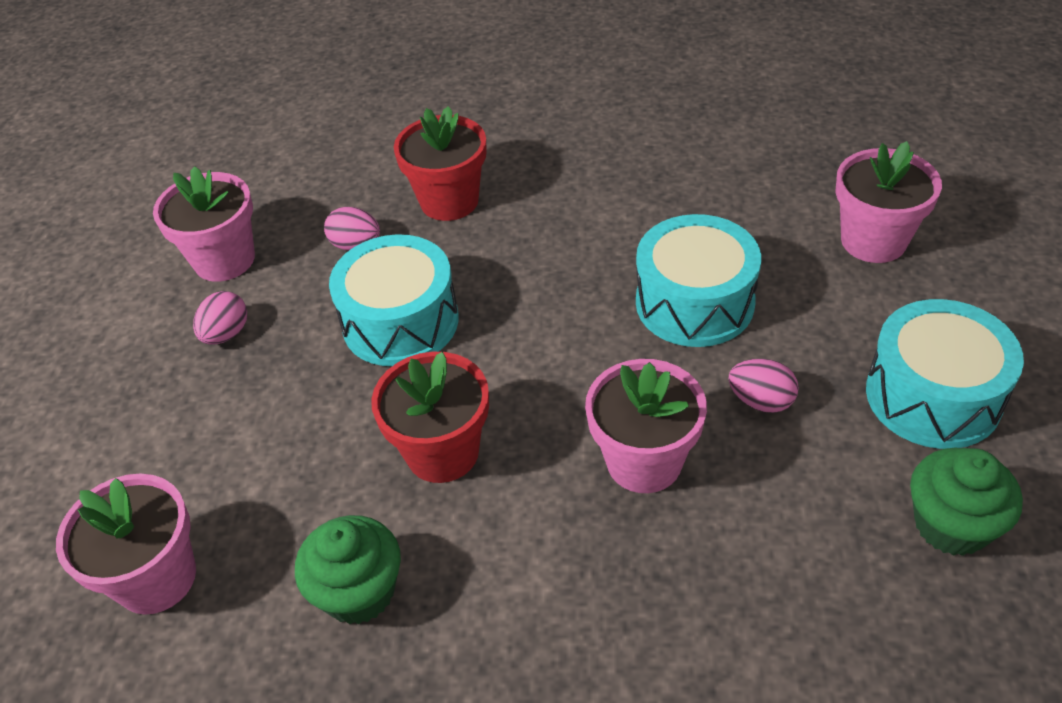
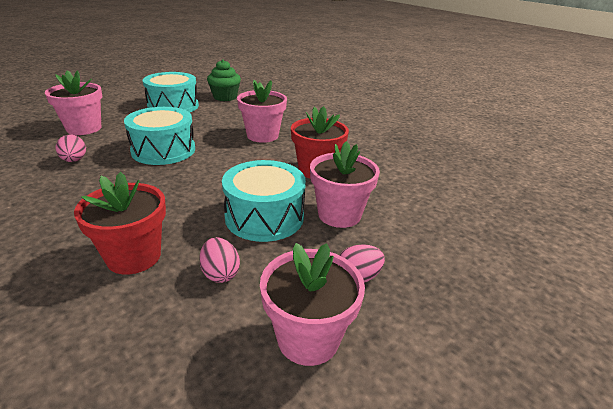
camera: 140 degrees left, 15 degrees down
(156, 578) = (467, 201): pink flower pot -> pink flower pot (339, 214)
(359, 591) = (389, 160): green cupcake -> none
(761, 401) = (208, 126): pink egg -> pink egg (74, 160)

